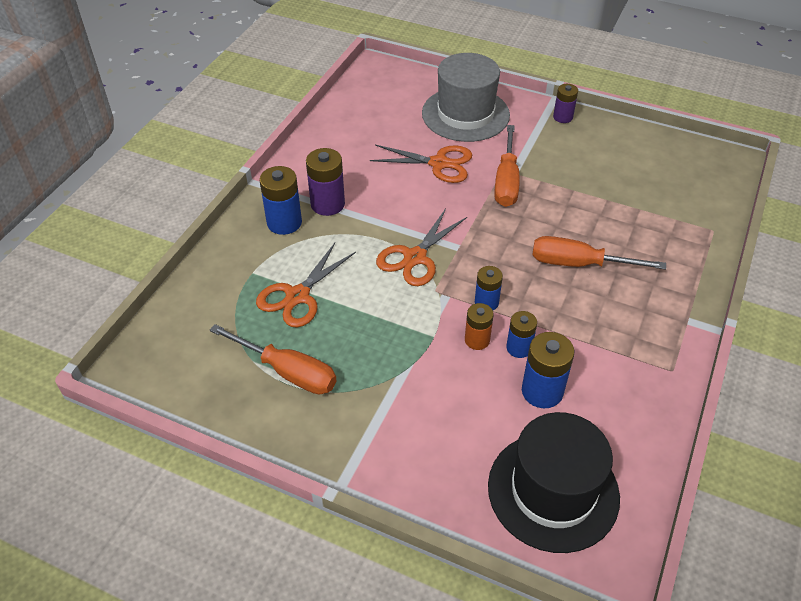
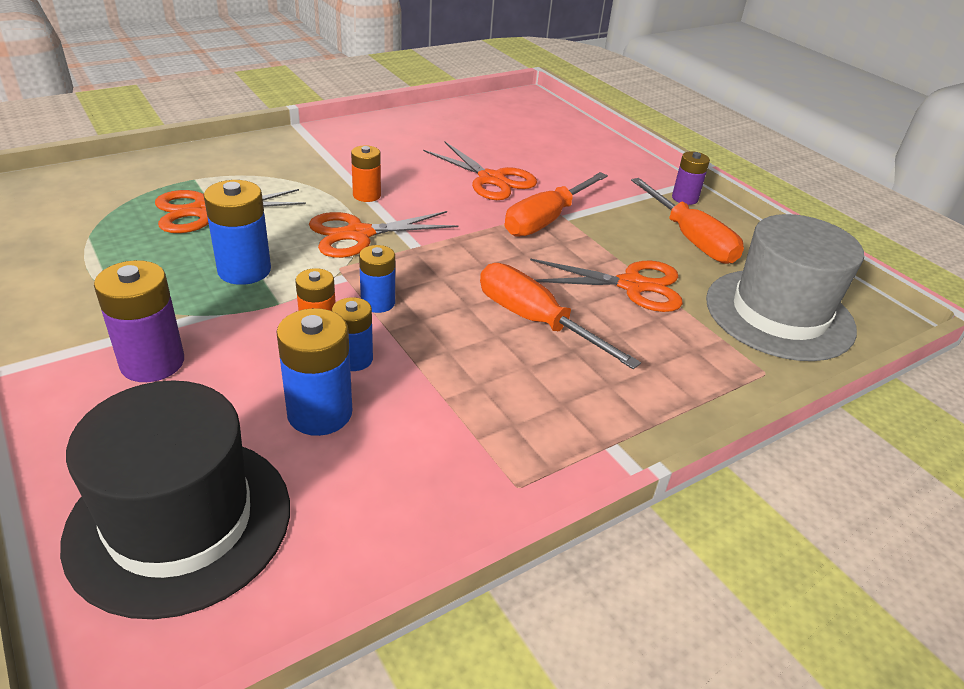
camera: 30 degrees right, 10 degrees down
(284, 222) = (278, 159): blue battery -> blue battery (244, 270)
(288, 372) = (102, 259): orange screwdriver -> orange screwdriver (691, 239)
(327, 204) = (337, 163): purple battery -> purple battery (152, 362)
(380, 222) = (367, 195): none -> orange battery
(465, 114) = (573, 157): grey hat -> grey hat (779, 314)
(600, 207) = (632, 285): none -> orange scissors

